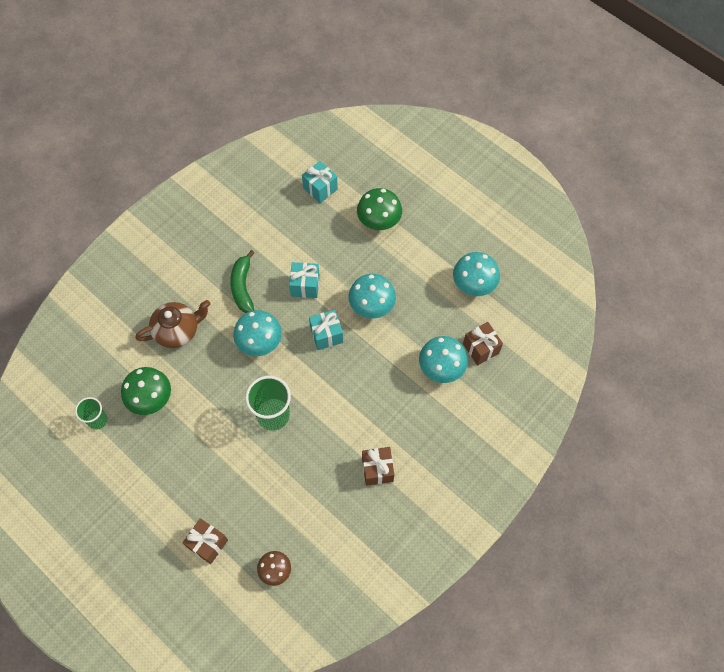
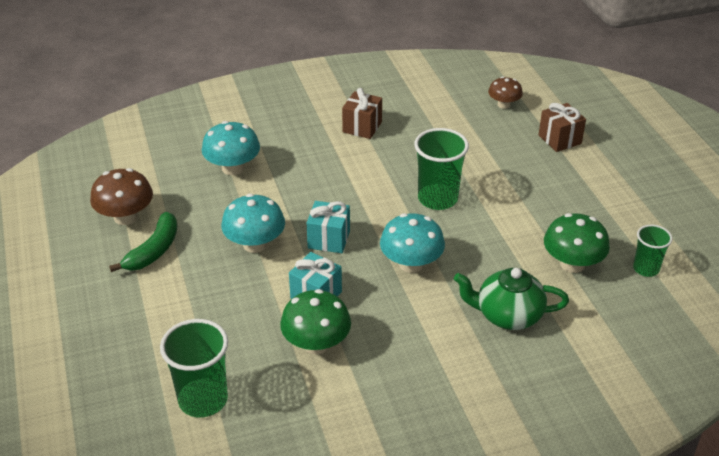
camera: 150 degrees left, 25 degrees down
(177, 331) = (508, 315): brown teapot -> green teapot
(242, 287) = (395, 327): green banana -> green banana (154, 250)
(320, 189) = (203, 400): turquoise gift -> green cup
(379, 220) = (164, 324): green mushroom -> green mushroom (316, 344)
(474, 284) = (126, 217): turquoise mushroom -> brown mushroom
(481, 348) = (179, 166): brown gift -> none

